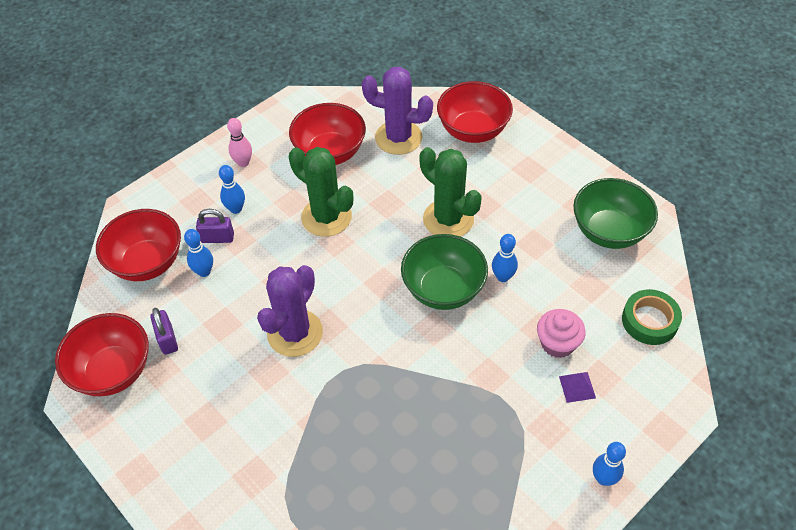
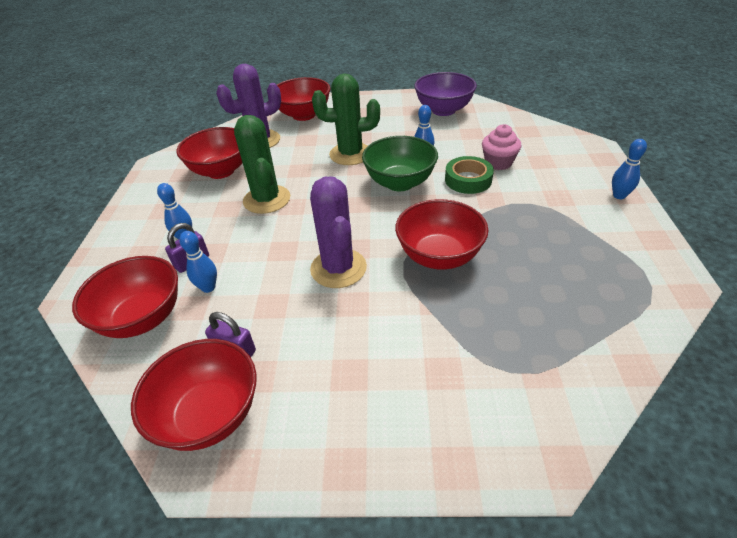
camera: 45 degrees left, 10 degrees down
(243, 163) = (155, 212): pink bowling pin -> none
(326, 217) = (267, 199): green cactus -> green cactus turned 75 degrees clockwise
(372, 390) = (439, 256): none -> red bowl
(577, 387) = (539, 172): purple pyramid -> none
(609, 231) = (443, 110): green bowl -> purple bowl
(649, 321) = (521, 127): green tape -> green tape (468, 180)

